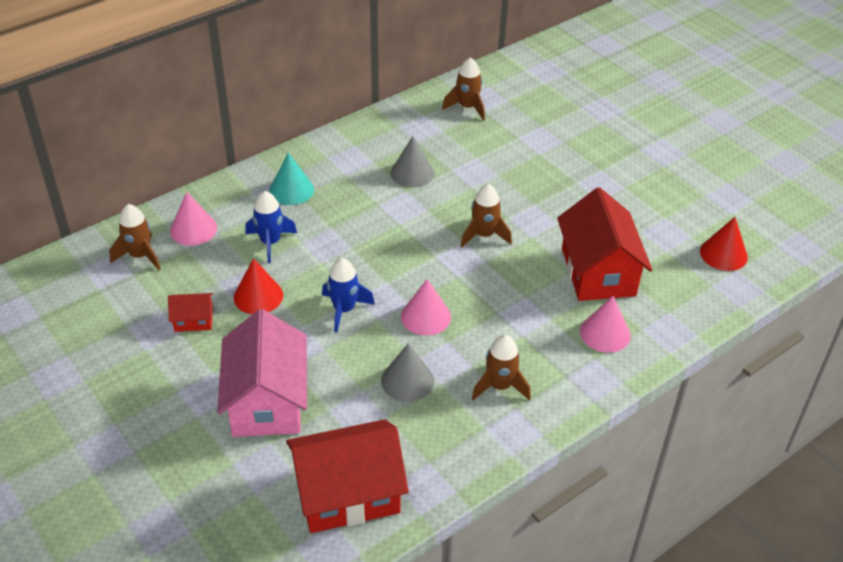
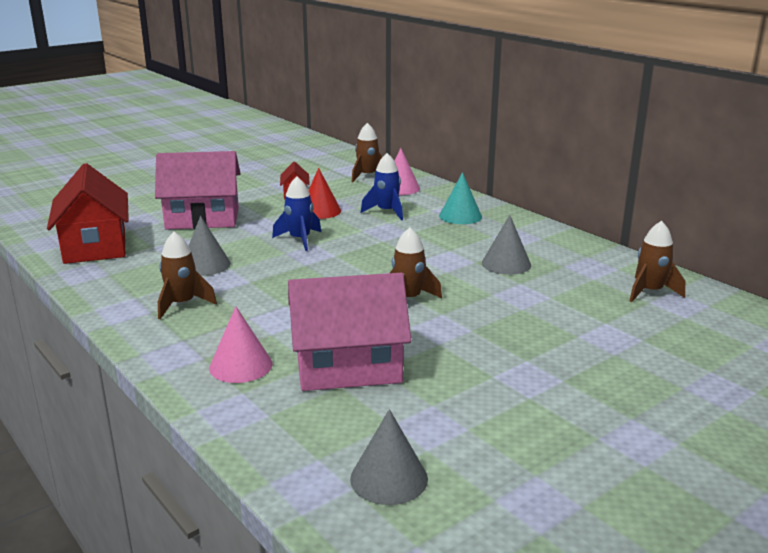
camera: 90 degrees right, 20 degrees down
(426, 316) = (285, 271): pink cone -> none
(598, 272) = (348, 366): red house -> pink house
(723, 254) = (389, 478): red cone -> grey cone

